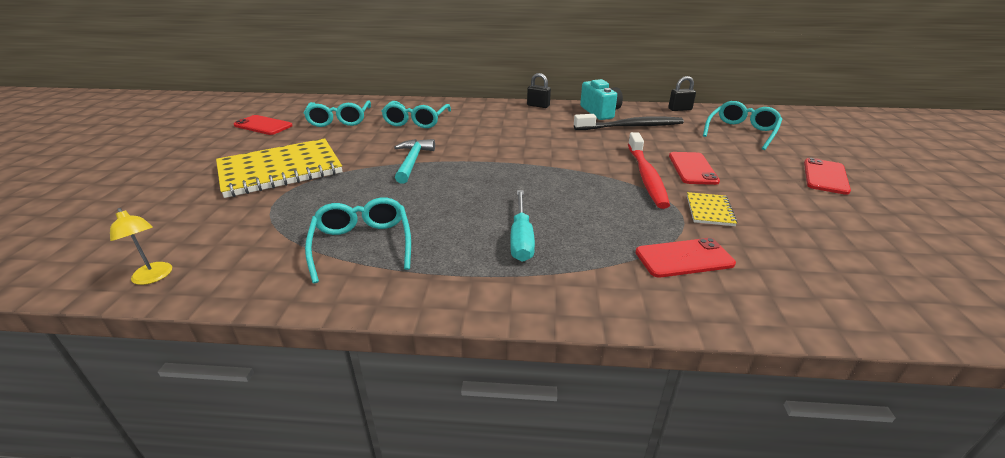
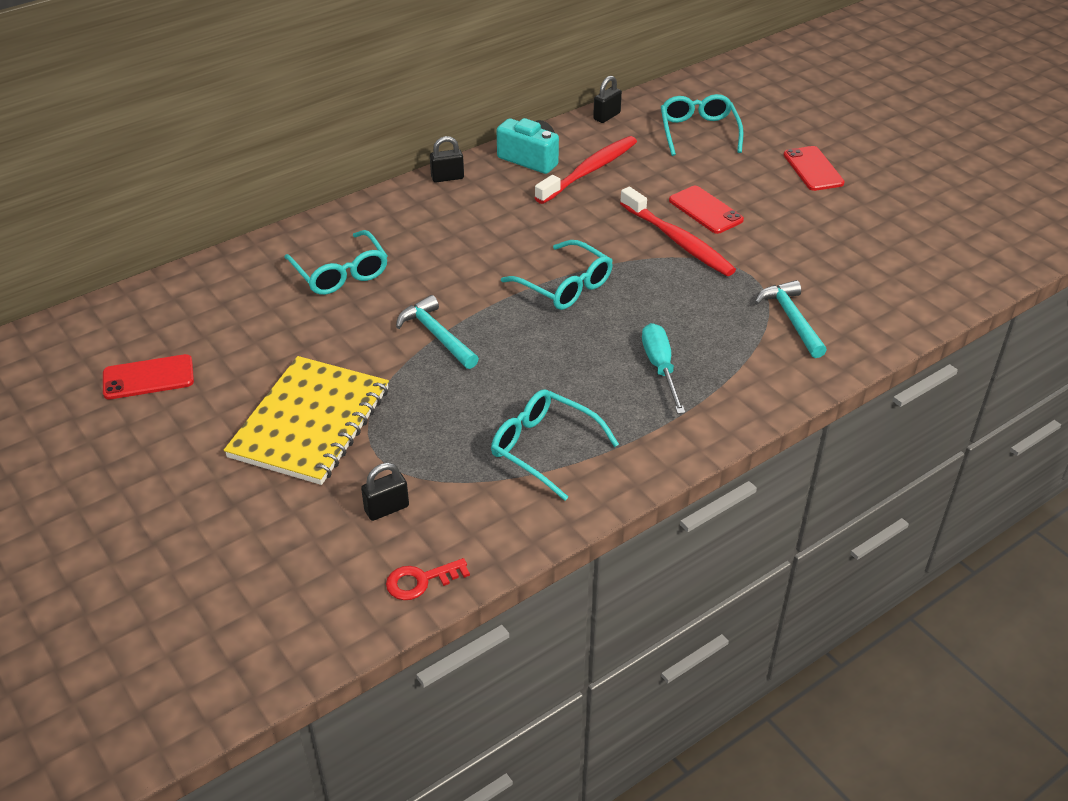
camera: 40 degrees left, 10 degrees up
(154, 277) = (421, 581): yellow lamp -> red key
(225, 227) = (386, 509): none -> black padlock
(339, 120) = (237, 318): turquoise glasses -> turquoise glasses (564, 285)
(521, 238) = (660, 368): turquoise screwdriver -> turquoise screwdriver turned 150 degrees counterclockwise
(631, 126) = (589, 171): black toothbrush -> red toothbrush
(684, 258) = (791, 319): red phone -> turquoise hammer
(709, 210) = (765, 258): yellow notebook -> none

